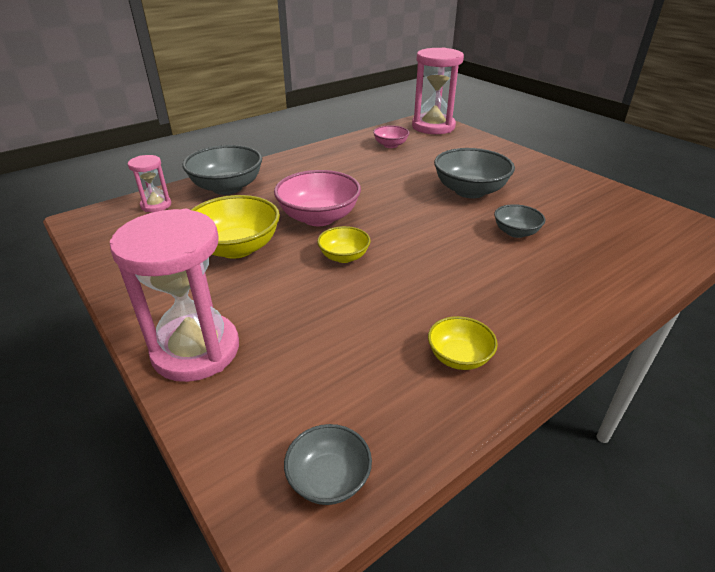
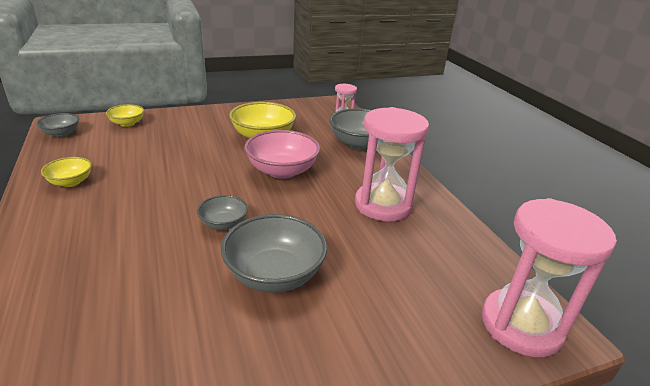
camera: 105 degrees right, 5 degrees down
(196, 350) = (176, 118): pink hourglass -> pink hourglass (383, 205)
(344, 257) = (216, 169): yellow bowl -> yellow bowl (127, 123)
(390, 145) = (440, 253): pink bowl -> none
(516, 232) = (163, 271): grey bowl -> grey bowl (223, 224)

